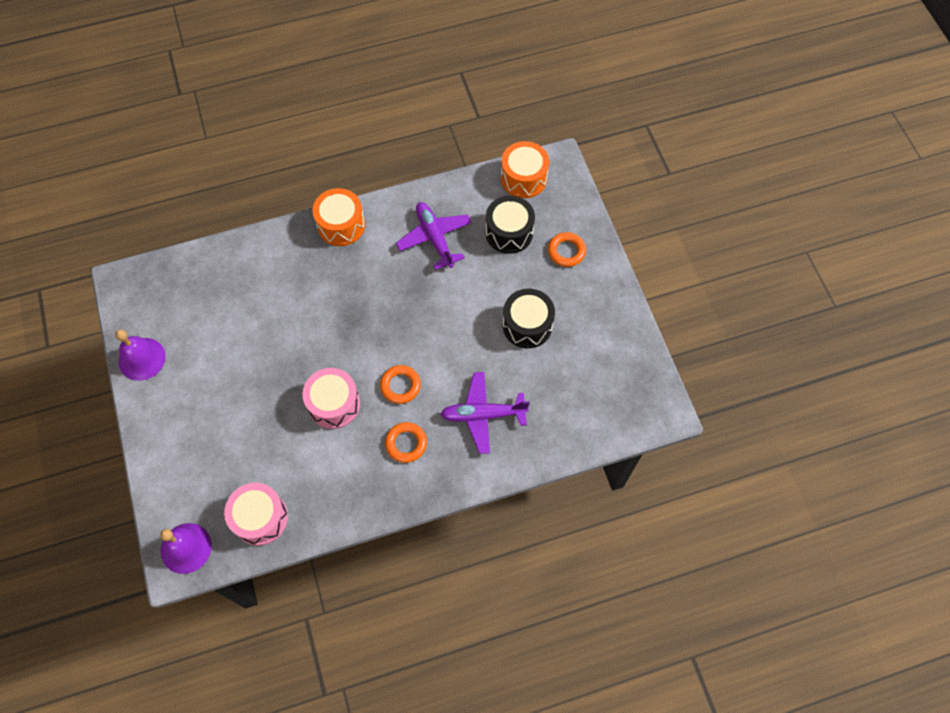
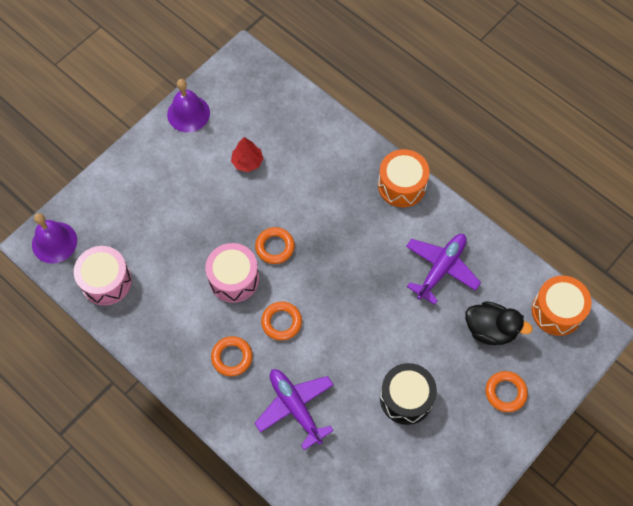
camera: 60 degrees right, 0 degrees up
(229, 334) = (247, 162): none -> red tree
(327, 354) = (275, 247): none -> orange ring
(509, 232) = (490, 329): black drum -> black duck

